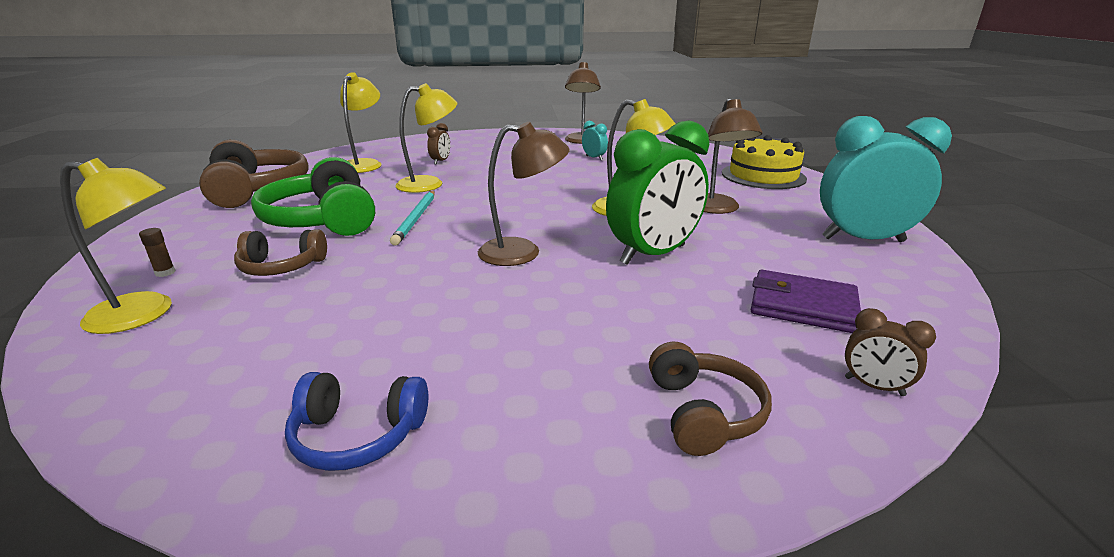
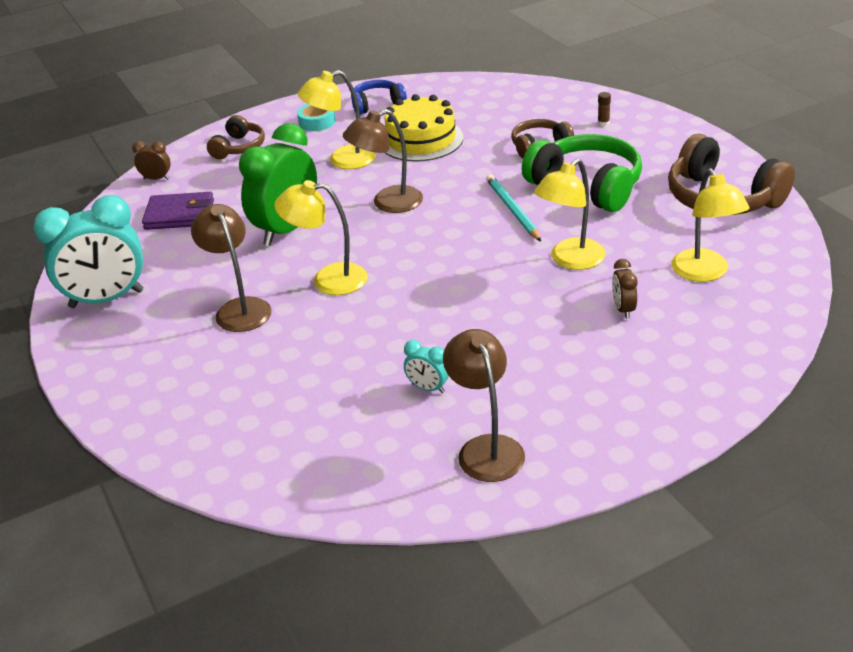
camera: 160 degrees right, 10 degrees up
(145, 314) = (558, 106): yellow lamp -> yellow lamp (342, 160)
(514, 429) = (317, 122): none -> turquoise tape
(703, 412) = (239, 147): brown headphones -> brown headphones turned 135 degrees counterclockwise
(763, 176) = (179, 407): yellow cake -> yellow cake (421, 140)

